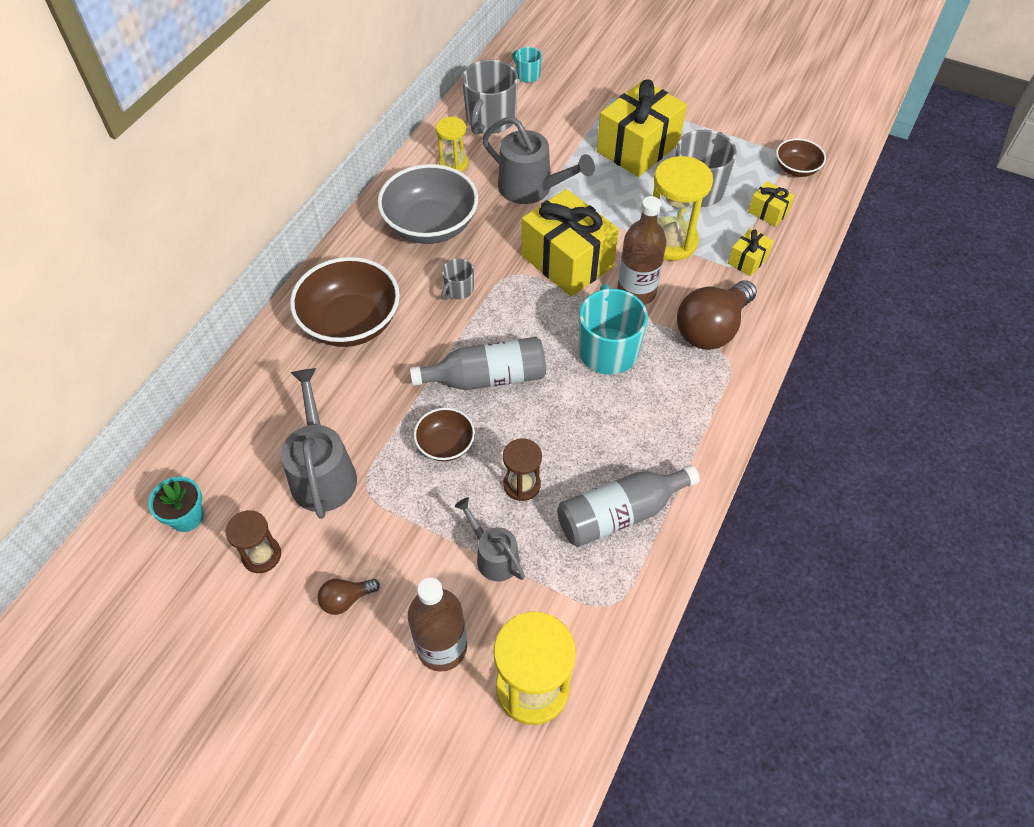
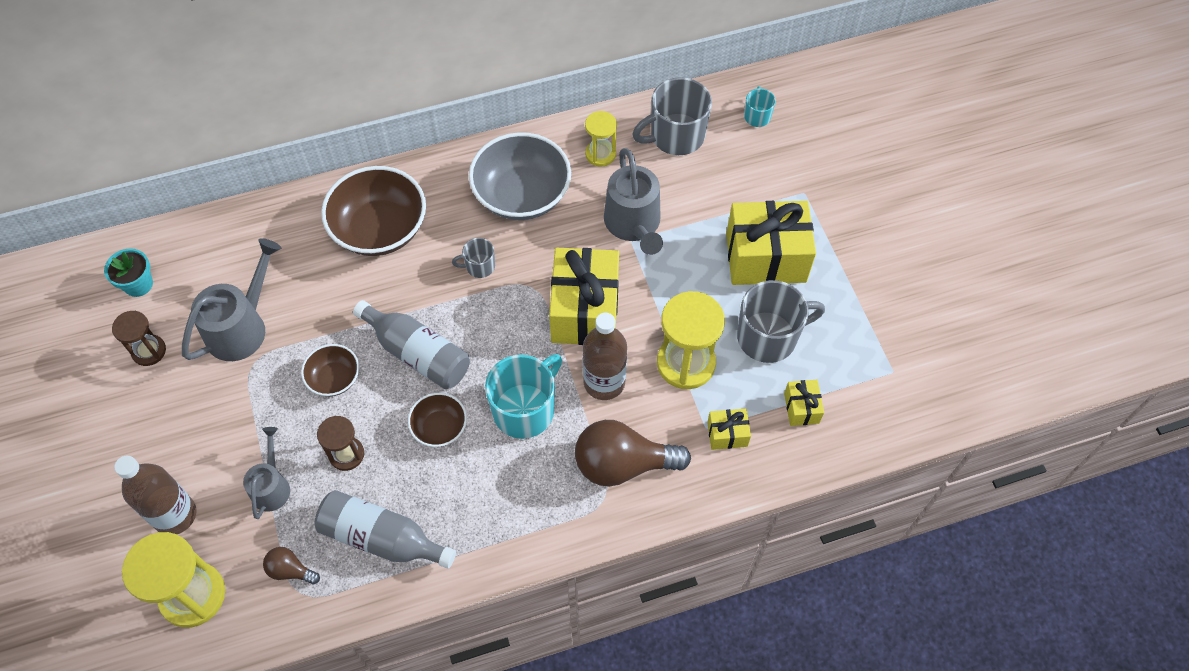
camera: 45 degrees right, 5 degrees up
(346, 599) = (160, 428): brown light bulb -> brown light bulb (290, 570)
(796, 169) = (881, 390): brown bowl -> brown bowl (439, 427)

